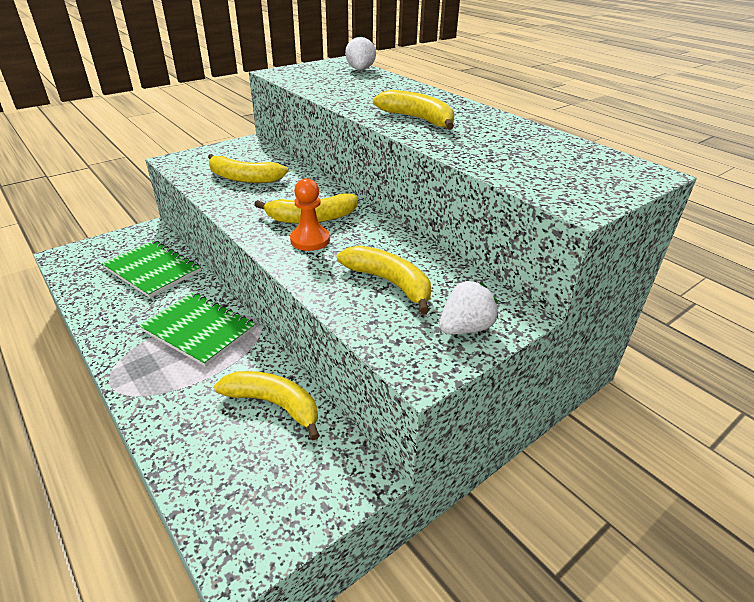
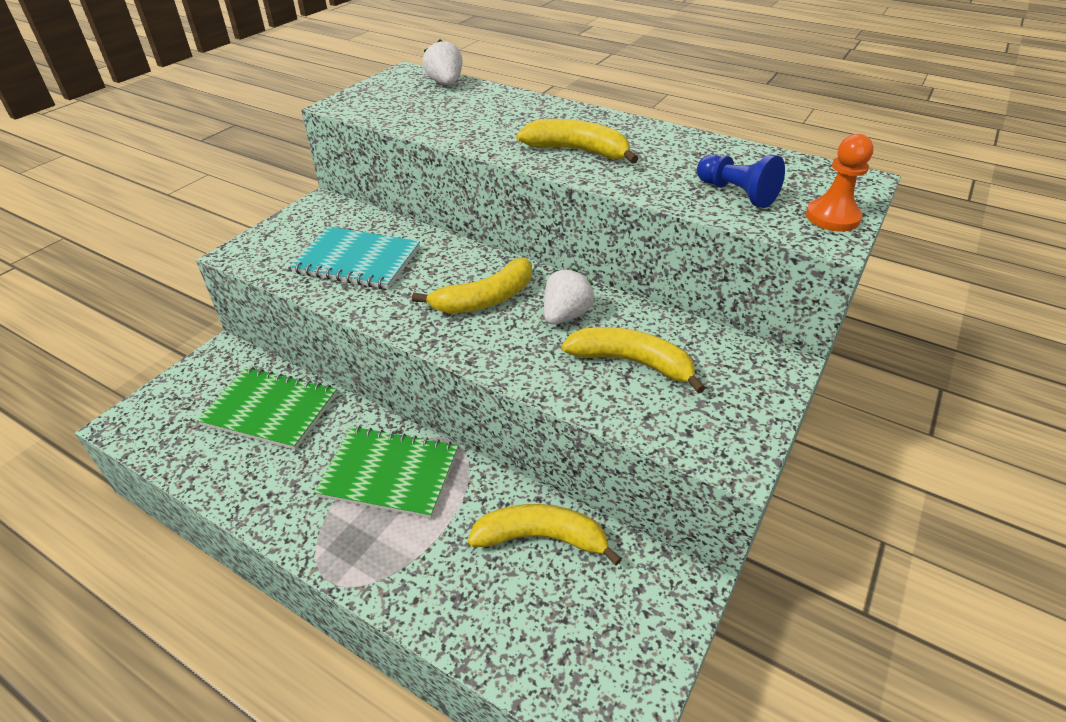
camera: 20 degrees left, 5 degrees up
(244, 178) = (357, 260): yellow banana -> turquoise notebook
(310, 240) = (505, 330): orange pawn -> orange pawn (832, 217)
(465, 328) = (743, 396): white strawberry -> white strawberry (565, 315)
(523, 163) = (736, 193): none -> blue pawn

